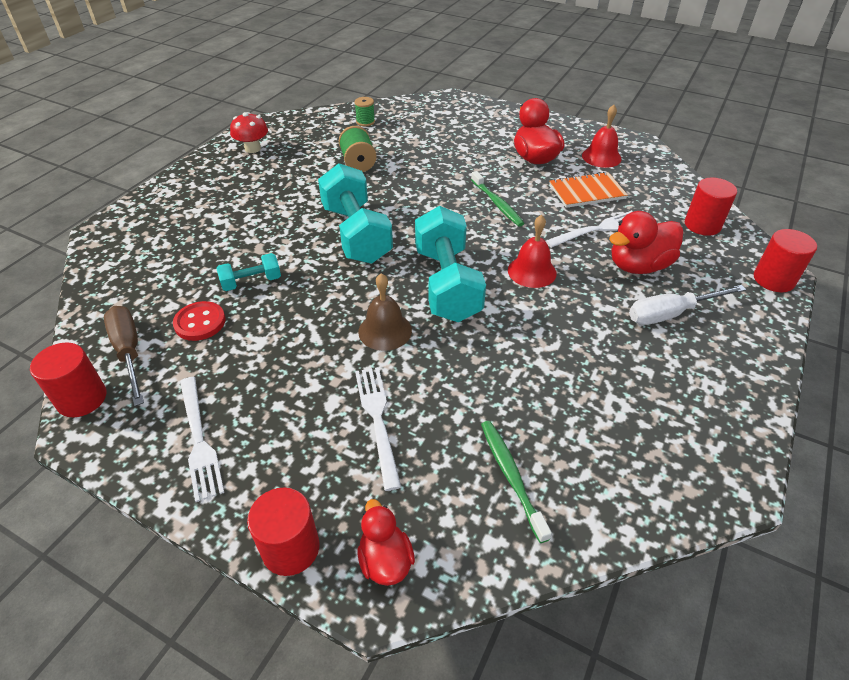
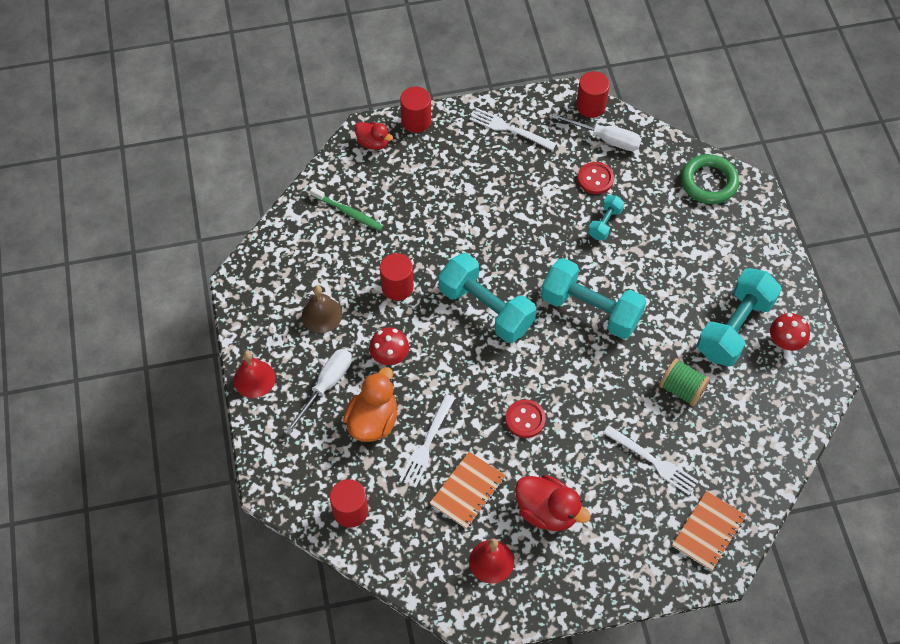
camera: 140 degrees right, 15 degrees up
(120, 257) = (708, 182): none -> green ring
(129, 352) = (606, 139): brown screwdriver -> white screwdriver
(271, 170) = (734, 328): none -> turquoise dumbbell
(365, 122) = (747, 455): green spool -> none
(377, 419) = (437, 195): white fork -> white fork (653, 461)
(385, 331) = (488, 247): brown bell -> brown bell (322, 314)
(437, 110) = (708, 531): none -> orange notebook
(497, 203) = (525, 419): green toothbrush -> red button
(532, 271) = (441, 361): red bell -> red bell (254, 379)
(582, 301) = (390, 356): none -> red mushroom
(638, 266) = (373, 421): red duck -> orange duck
(773, 280) = (271, 475): red cylinder -> red cylinder (397, 287)

